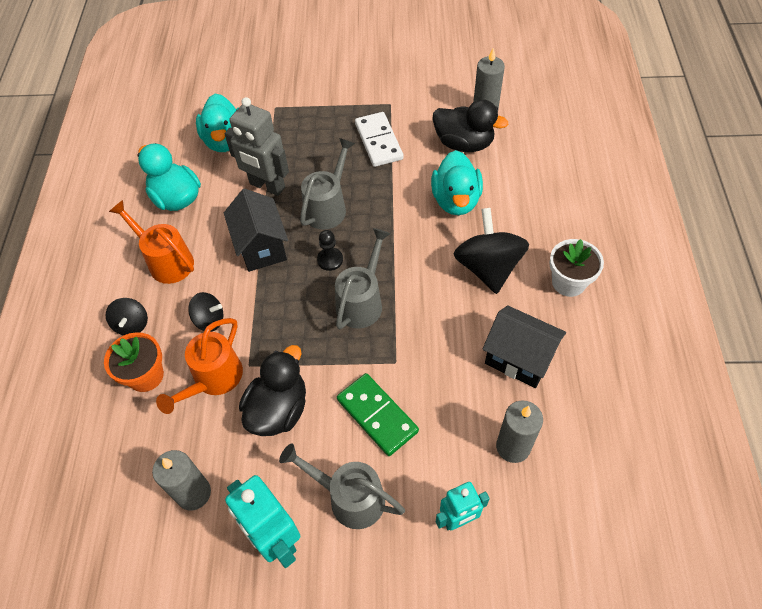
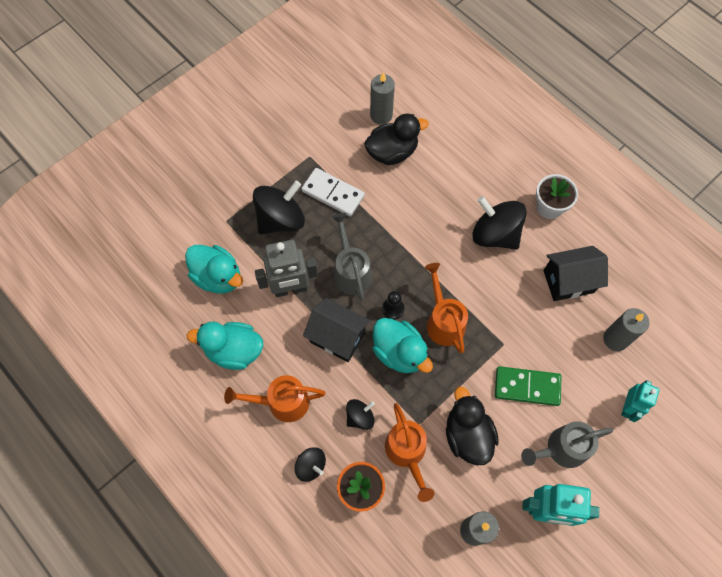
camera: 45 degrees left, 10 degrees up
(316, 133) = (281, 219): none -> black spinning top
(362, 301) = (443, 321): grey watering can -> orange watering can
(456, 200) = (429, 200): turquoise duck -> turquoise duck (399, 352)

